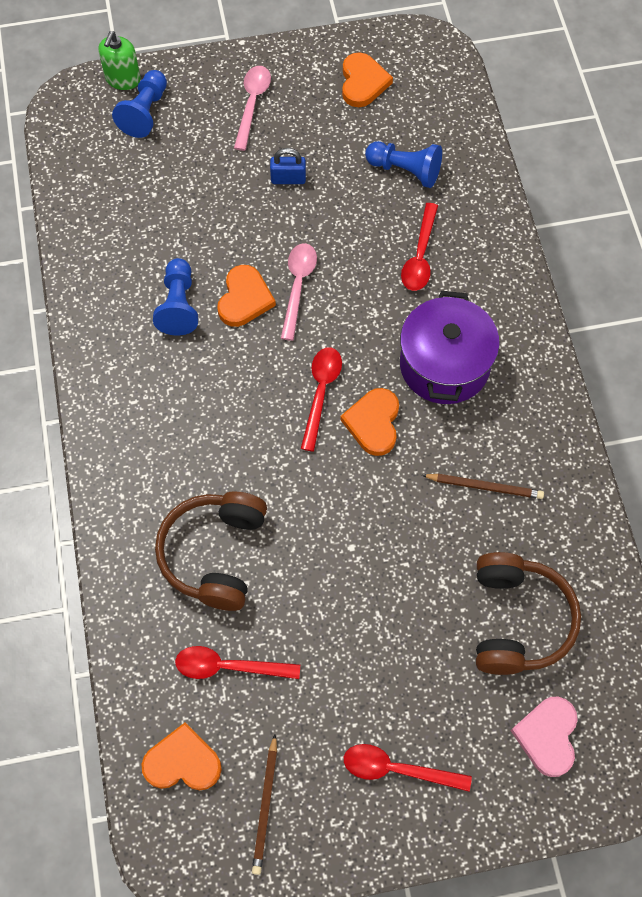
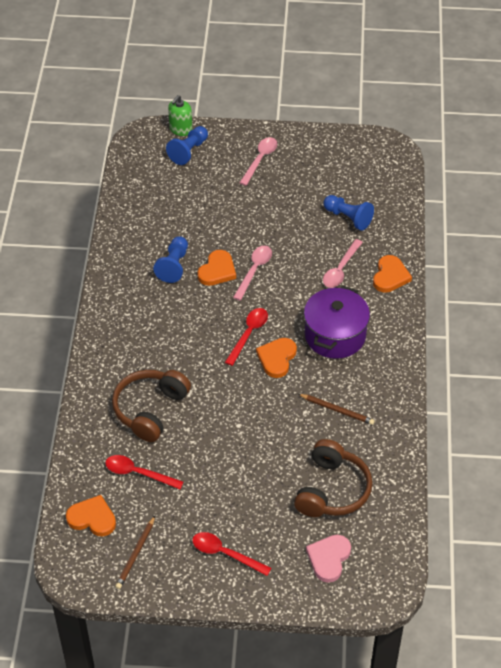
camera: 15 degrees right, 15 degrees down
(288, 179) = (269, 207): blue padlock -> none
(363, 82) = (338, 161): orange heart -> orange heart (390, 276)
(420, 256) = (340, 269): red spoon -> pink spoon

